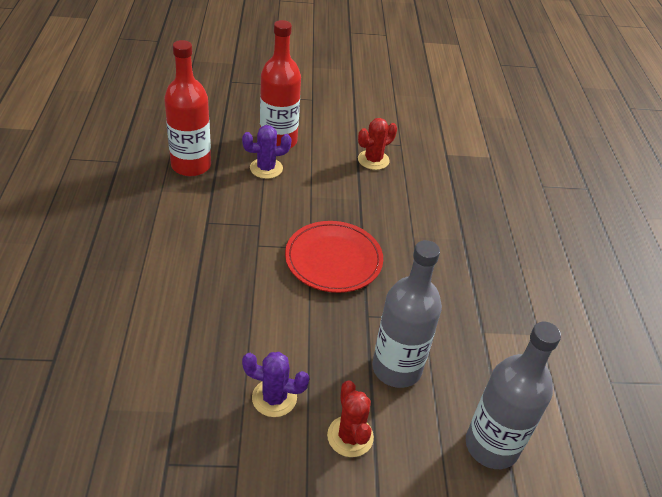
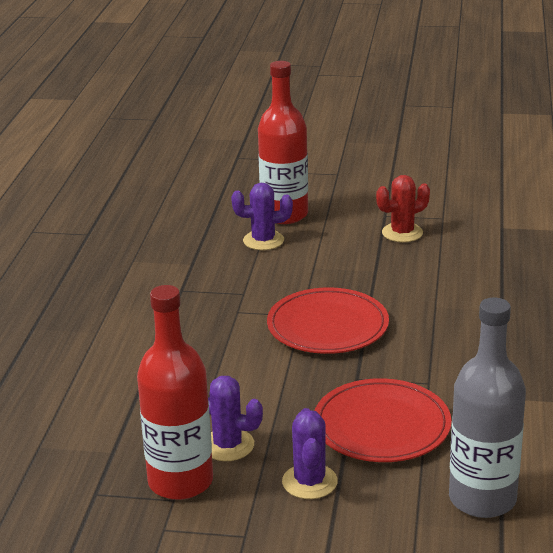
camera: 15 degrees right, 15 degrees down
(191, 165) = (172, 238): red bottle -> red bottle (180, 481)
(350, 436) = (309, 482): red cactus -> purple cactus
(396, 368) = (381, 426): grey bottle -> red plate

